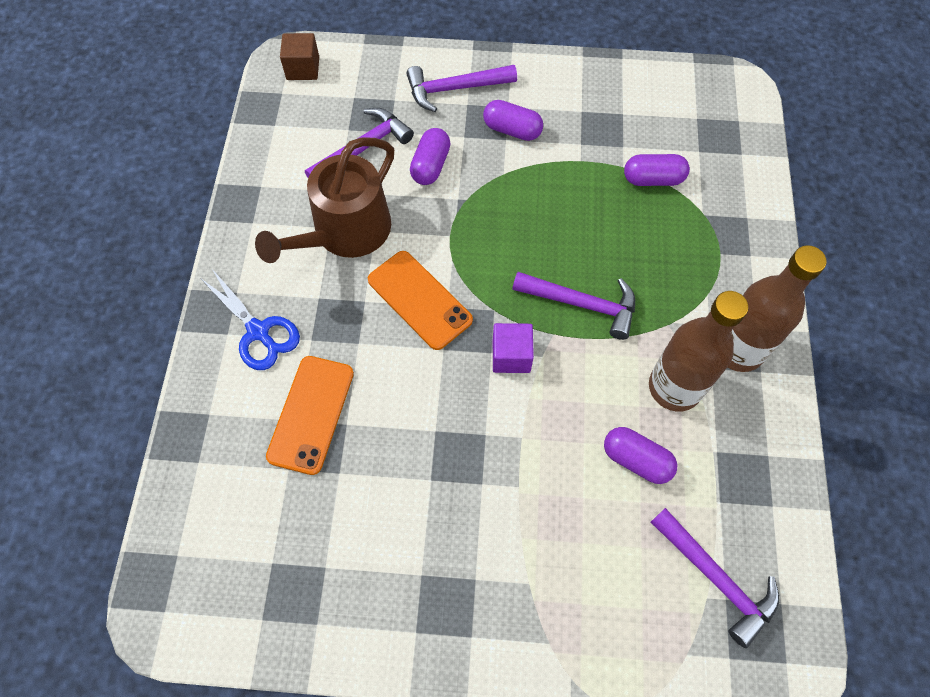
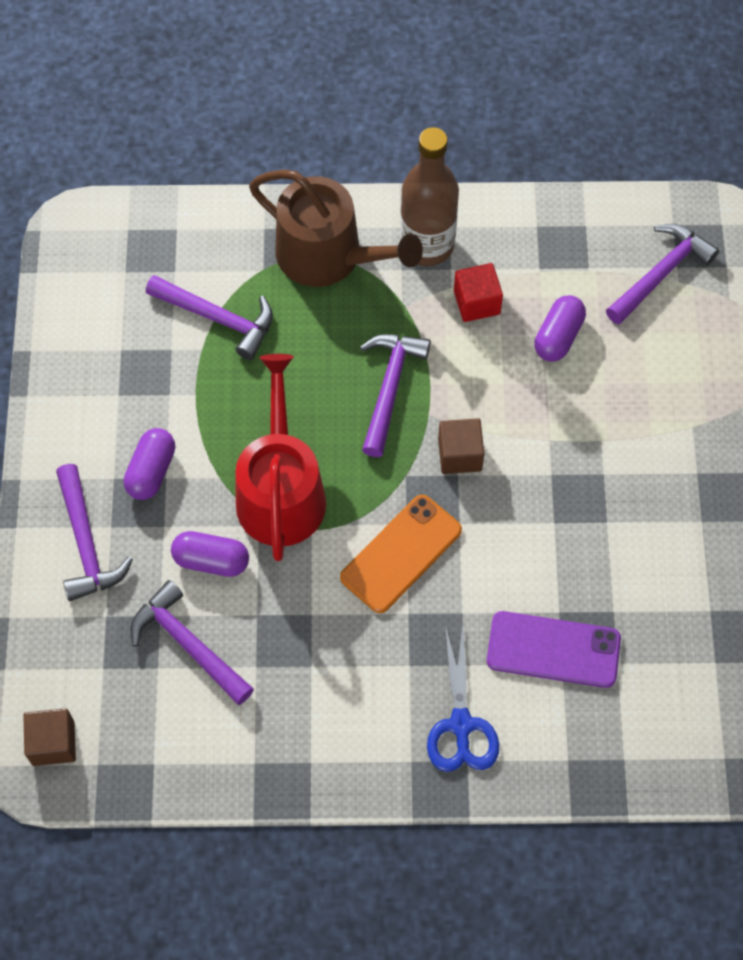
camera: 95 degrees left, 0 degrees up
(258, 332) = (461, 725): blue scissors -> blue scissors turned 135 degrees clockwise
(311, 414) = (553, 649): orange phone -> purple phone
(345, 232) = (317, 648): brown watering can -> brown watering can (328, 256)
(486, 215) = (281, 491): none -> red watering can
(511, 356) = (459, 455): purple cube -> brown cube
(653, 179) = (218, 318): purple capsule -> purple hammer
(674, 387) = (476, 302): brown bottle -> red cube

